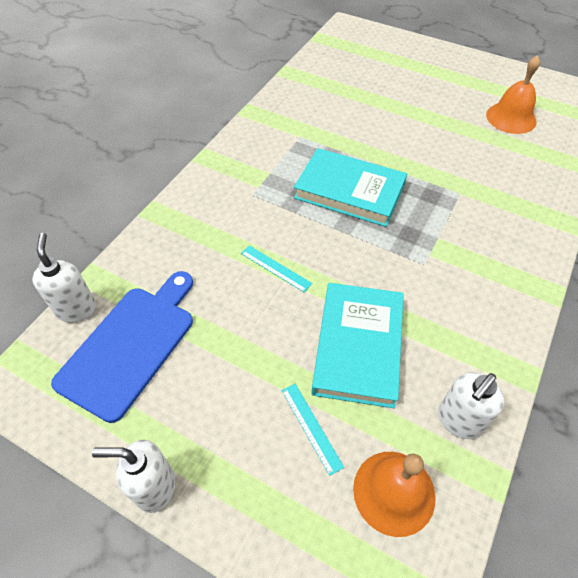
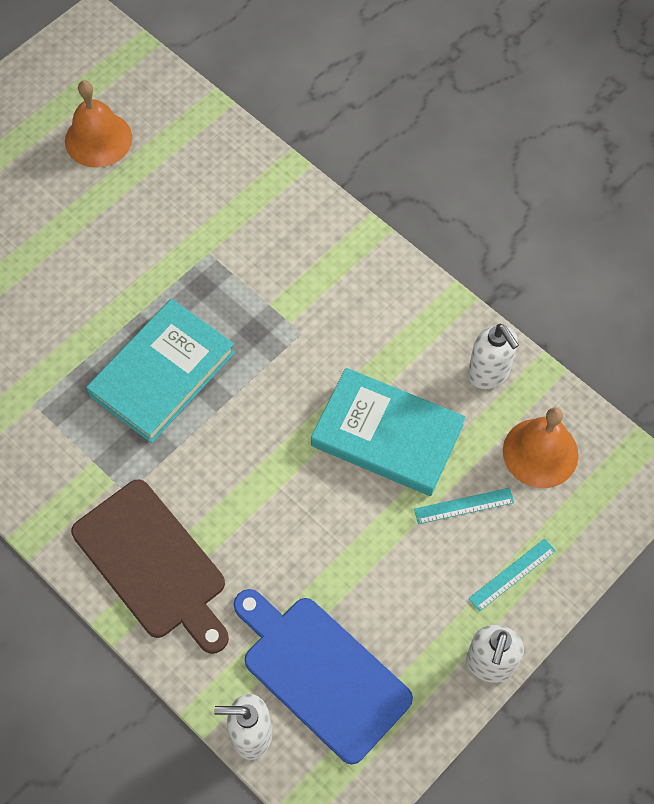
camera: 75 degrees left, 10 degrees up
(202, 221) = (152, 564): none -> brown cutting board
(275, 268) = (258, 492): turquoise ruler -> turquoise ruler (512, 574)

